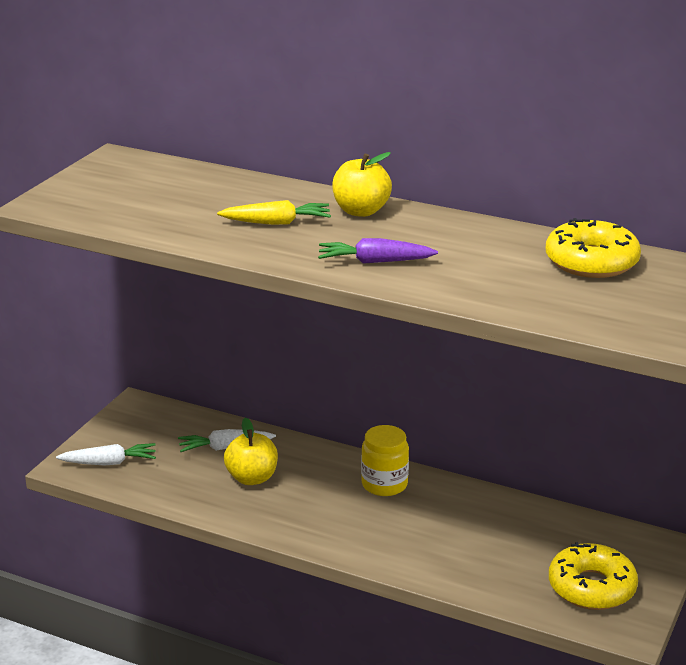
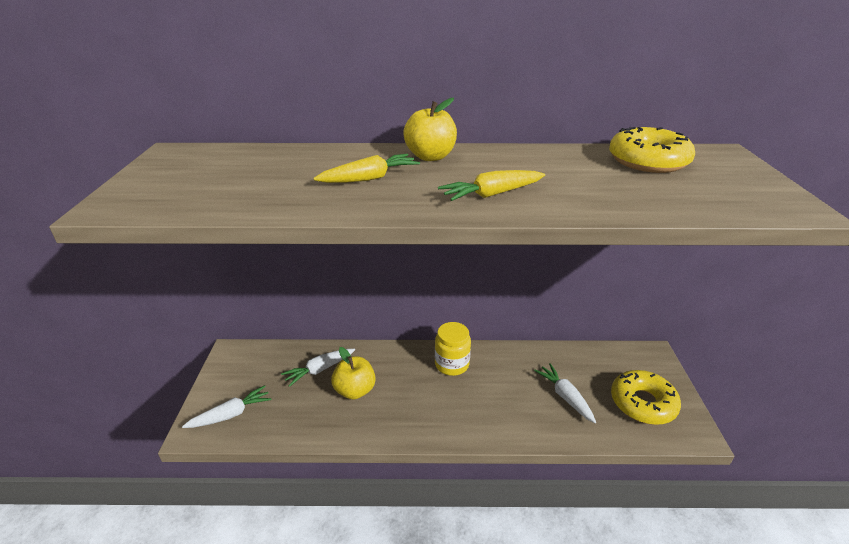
camera: 25 degrees left, 5 degrees up
(375, 261) = (491, 194): purple carrot -> yellow carrot
(497, 553) = (565, 397): none -> white carrot

